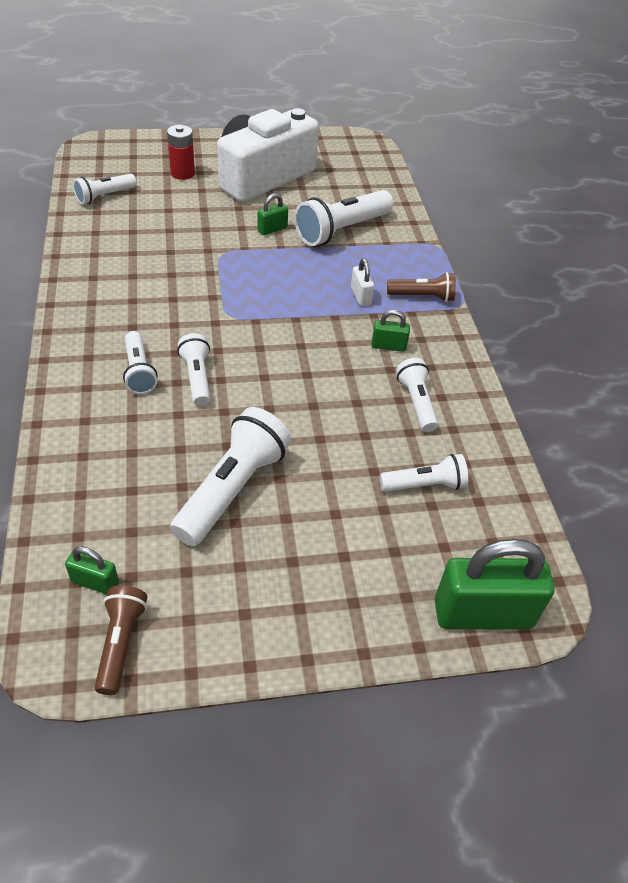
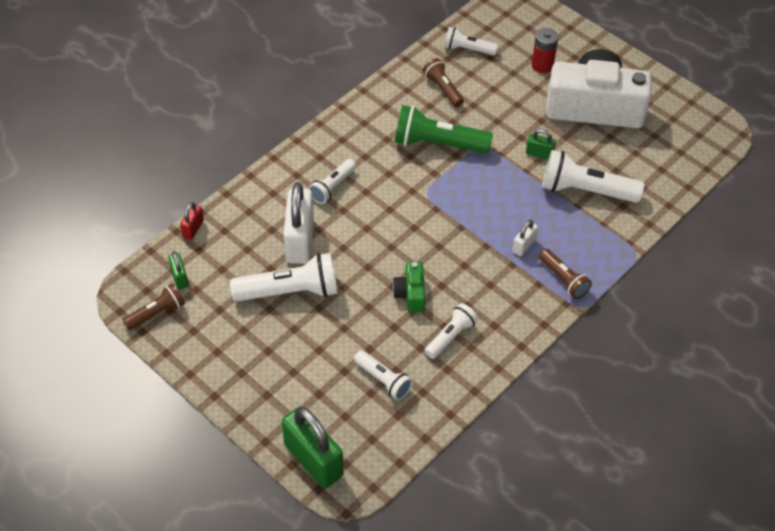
camera: 55 degrees right, 5 degrees up
(41, 522) = (193, 228): none -> red padlock
(126, 234) = (443, 89): none -> brown flashlight
(175, 438) = (300, 241): none -> white padlock
(182, 274) = (437, 143): none -> green flashlight
(197, 378) = (356, 216): white flashlight -> none
(336, 398) = (410, 294): none -> green camera
(388, 346) = (489, 291): green padlock -> none

